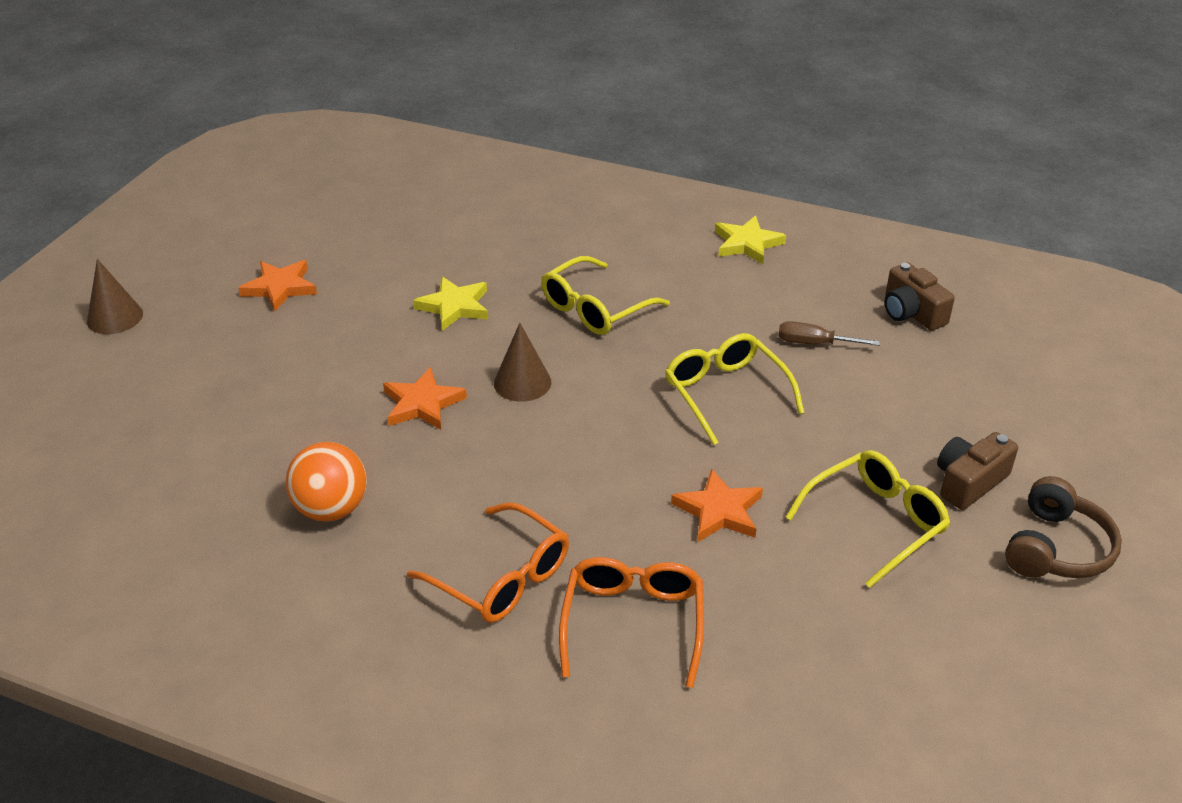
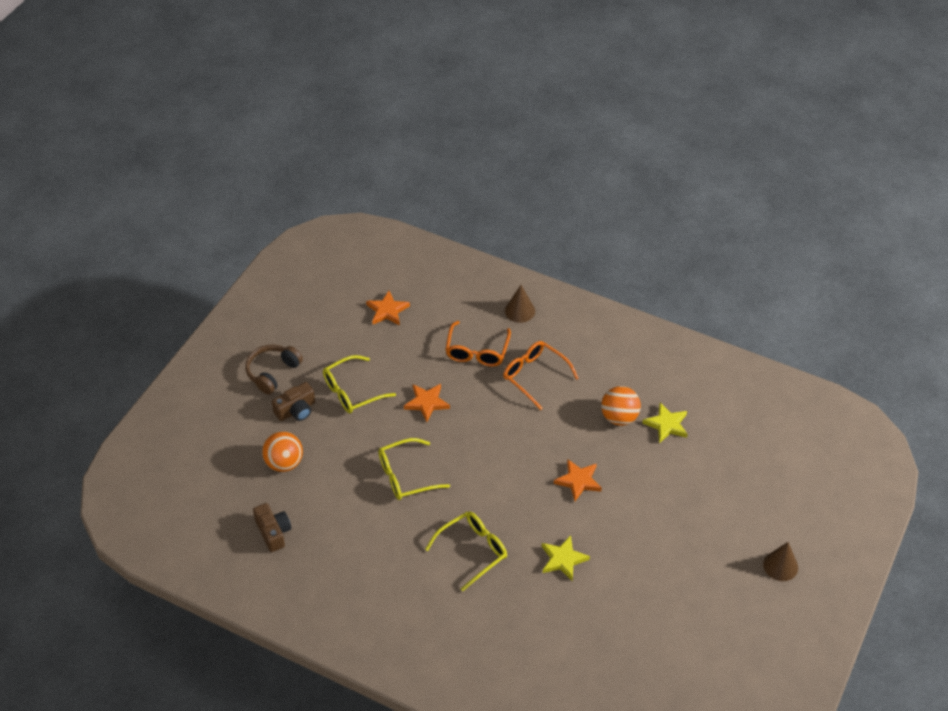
camera: 175 degrees left, 10 degrees up
(280, 287) = (680, 586): orange star -> orange star (387, 311)
(522, 382) = (521, 492): brown cone -> brown cone (520, 311)
(726, 393) = (406, 476): yellow glasses -> yellow glasses turned 90 degrees clockwise
(747, 243) = (359, 608): yellow star -> yellow star (666, 425)
(814, 343) = (343, 510): brown screwdriver -> none
(945, 399) = (284, 463): none -> orange ball

